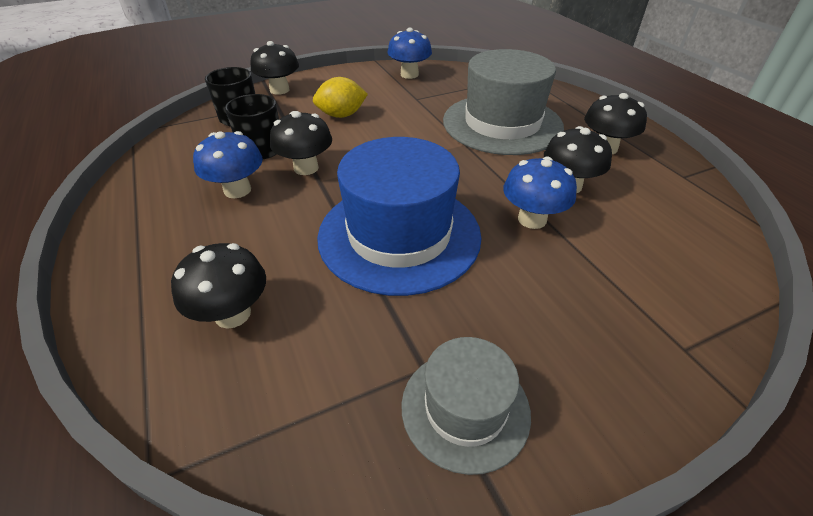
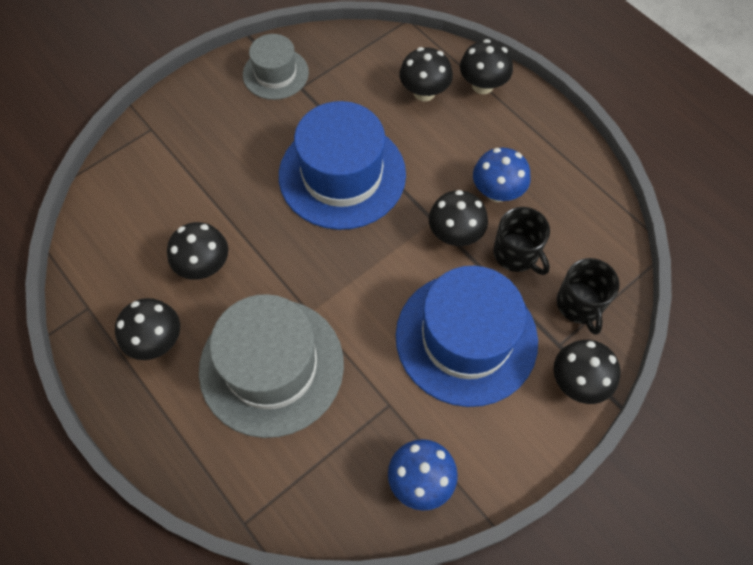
camera: 165 degrees right, 20 degrees up
(142, 306) = (482, 85): none -> black mushroom
(341, 115) = (466, 338): yellow lemon -> blue hat
(532, 219) = (239, 215): blue mushroom -> none

